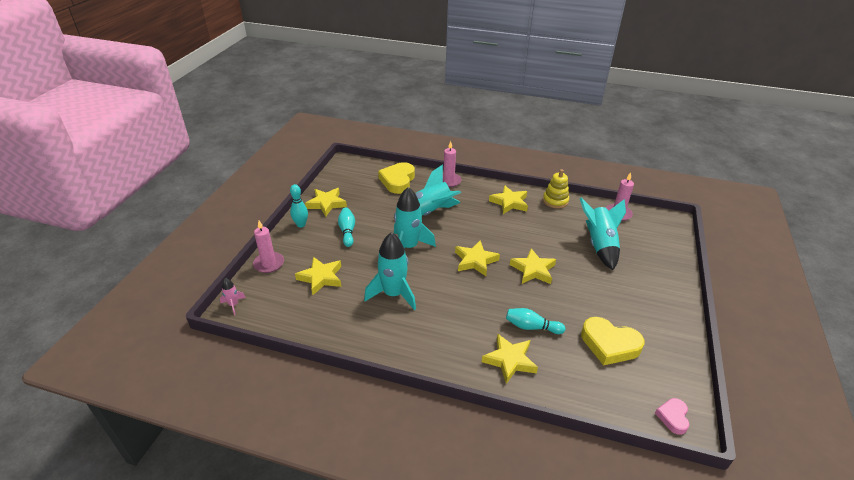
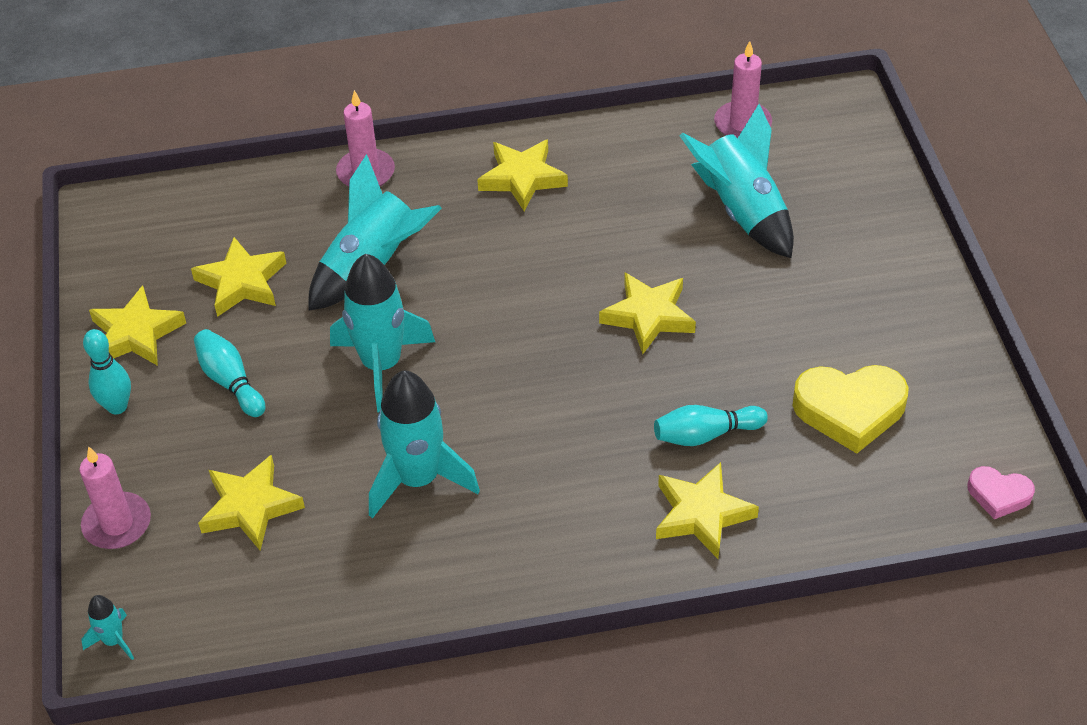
camera: 25 degrees left, 10 degrees up
(233, 305) = (113, 641): pink rocket -> turquoise rocket
(398, 181) = (255, 214): yellow heart -> none
(475, 261) = (531, 341): yellow star -> yellow star (242, 282)
(555, 201) = (610, 139): yellow stacking toy -> none
(673, 417) = (998, 495): pink heart -> pink heart turned 60 degrees counterclockwise

